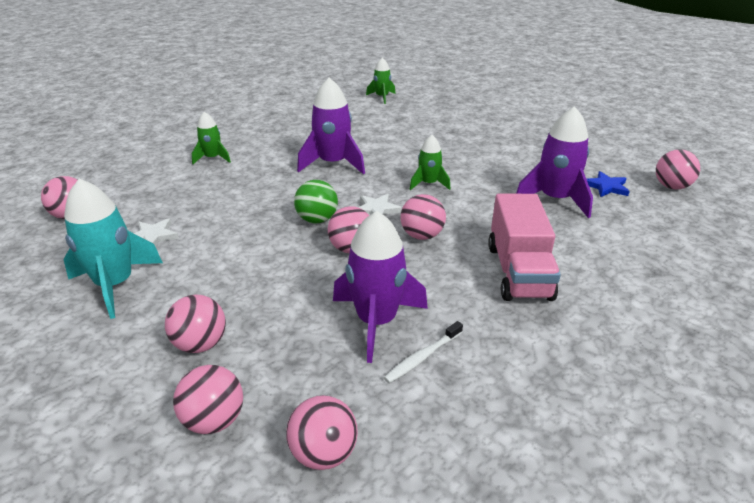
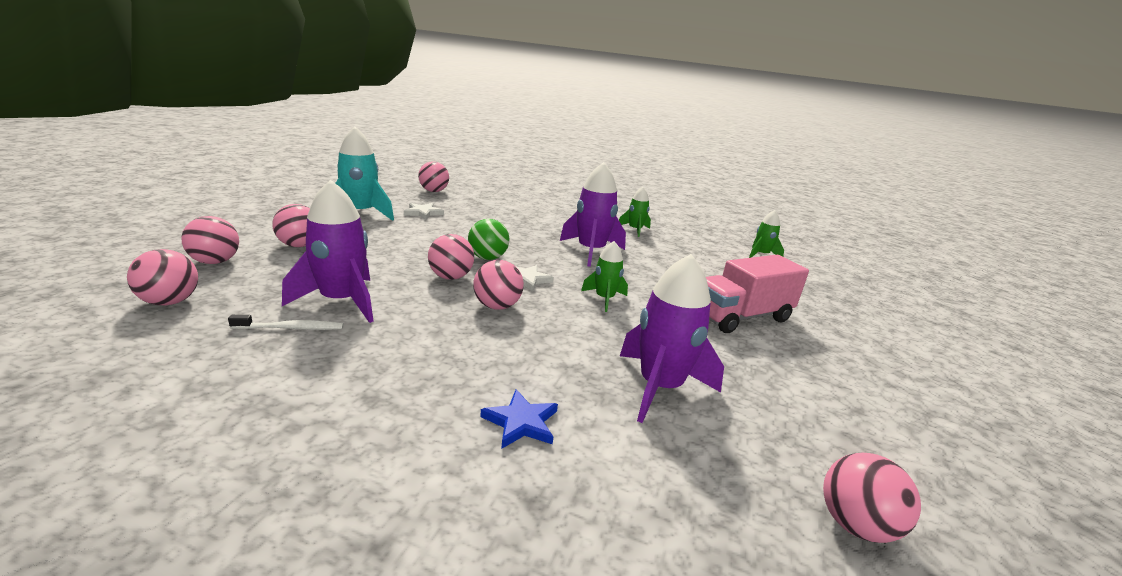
camera: 60 degrees right, 10 degrees down
(213, 158) = (547, 211): green rocket -> green rocket (635, 230)
(422, 357) = (291, 328): white toothbrush -> white toothbrush turned 150 degrees clockwise
(518, 272) = (462, 370): pink truck -> pink truck (741, 317)
(606, 187) = (753, 436): blue star -> blue star (521, 422)

